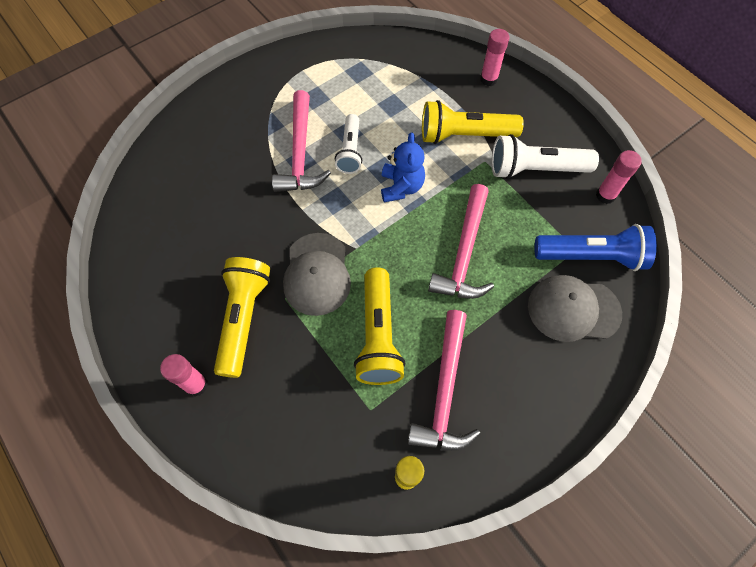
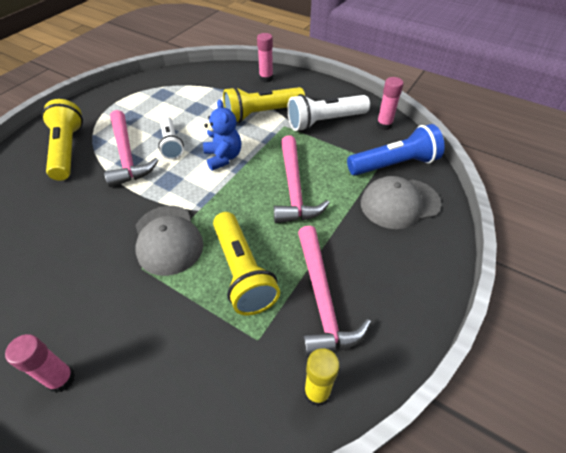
camera: 20 degrees left, 15 degrees down
(243, 318) = (102, 298): yellow flashlight -> yellow flashlight (67, 150)

